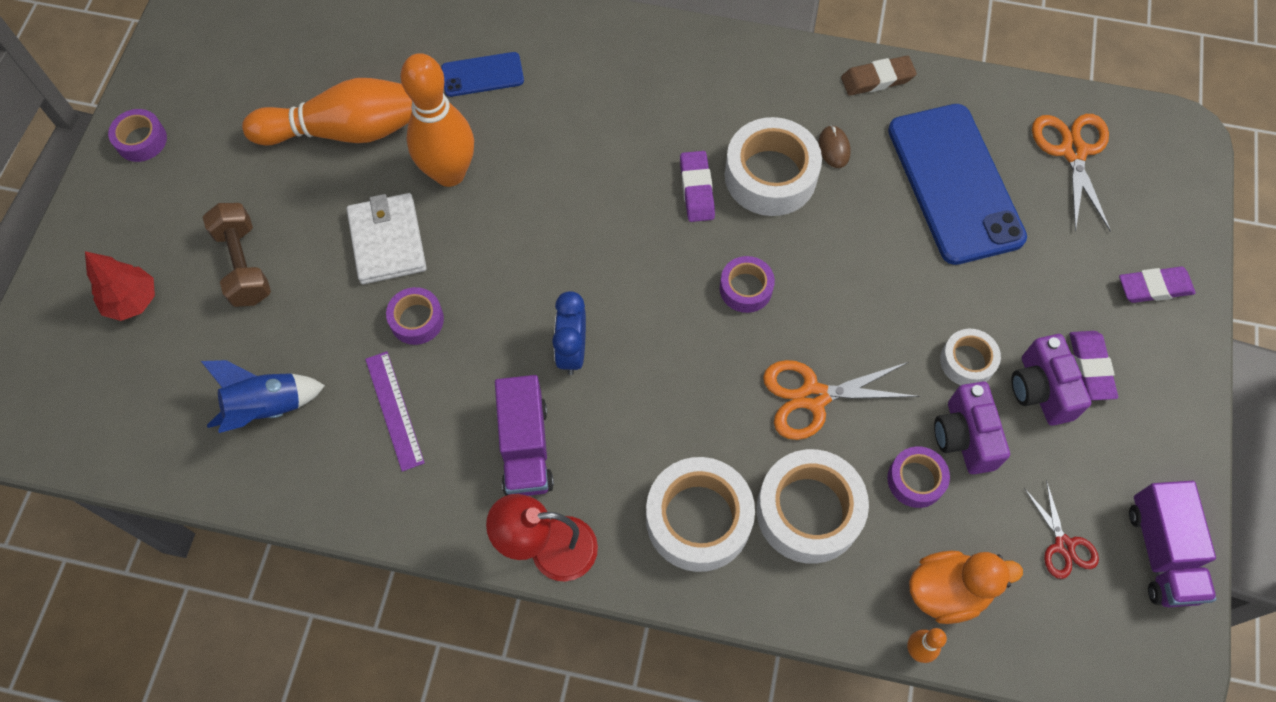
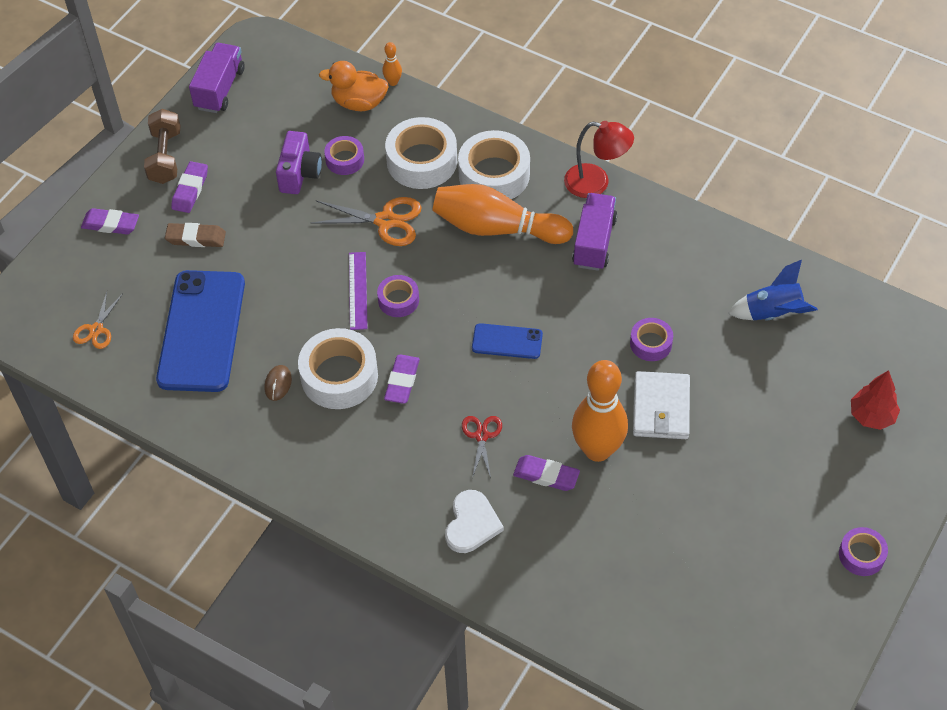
camera: 160 degrees left, 10 degrees down
(244, 265) = (779, 420): brown dumbbell -> brown dumbbell (165, 157)
(345, 131) = (678, 513): orange bowling pin -> orange bowling pin (497, 228)
(394, 410) = (680, 288): purple ruler -> purple ruler (358, 290)
(482, 75) = (545, 532): blue phone -> blue phone (507, 341)
(498, 131) = (546, 475): none -> purple eraser
(561, 62) = (472, 524): none -> white heart
(572, 351) = (541, 292): blue clock -> none
(877, 79) = (210, 430): brown eraser -> brown eraser (196, 238)
(967, 361) = (269, 214): white tape -> none
(1040, 390) = (232, 186): purple camera -> none
(1063, 545) = (275, 106): red scissors -> red scissors (482, 436)
(1073, 151) = (96, 330): orange scissors -> orange scissors, size x0.61

